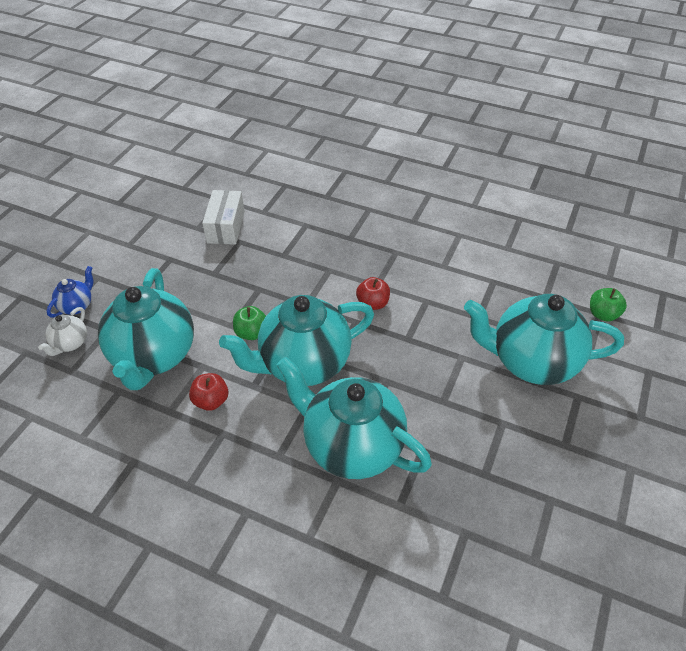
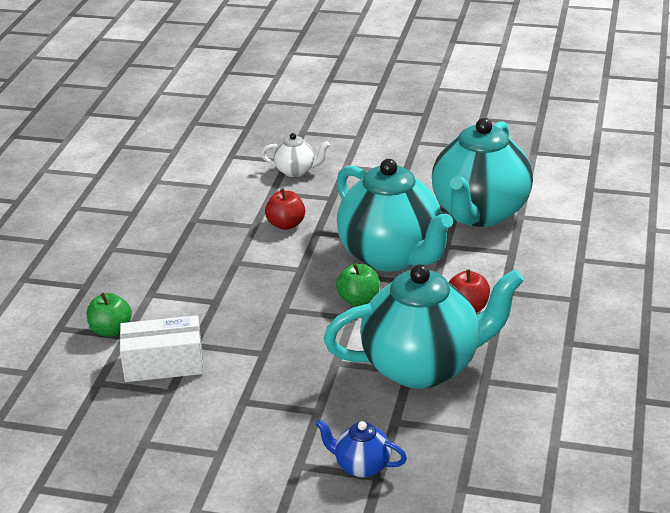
camera: 100 degrees left, 15 degrees down
(70, 343) = (430, 448): white teapot -> white teapot (296, 171)
(531, 362) = (338, 131): turquoise teapot -> none
(602, 314) = (264, 99): green apple -> green apple (111, 330)

